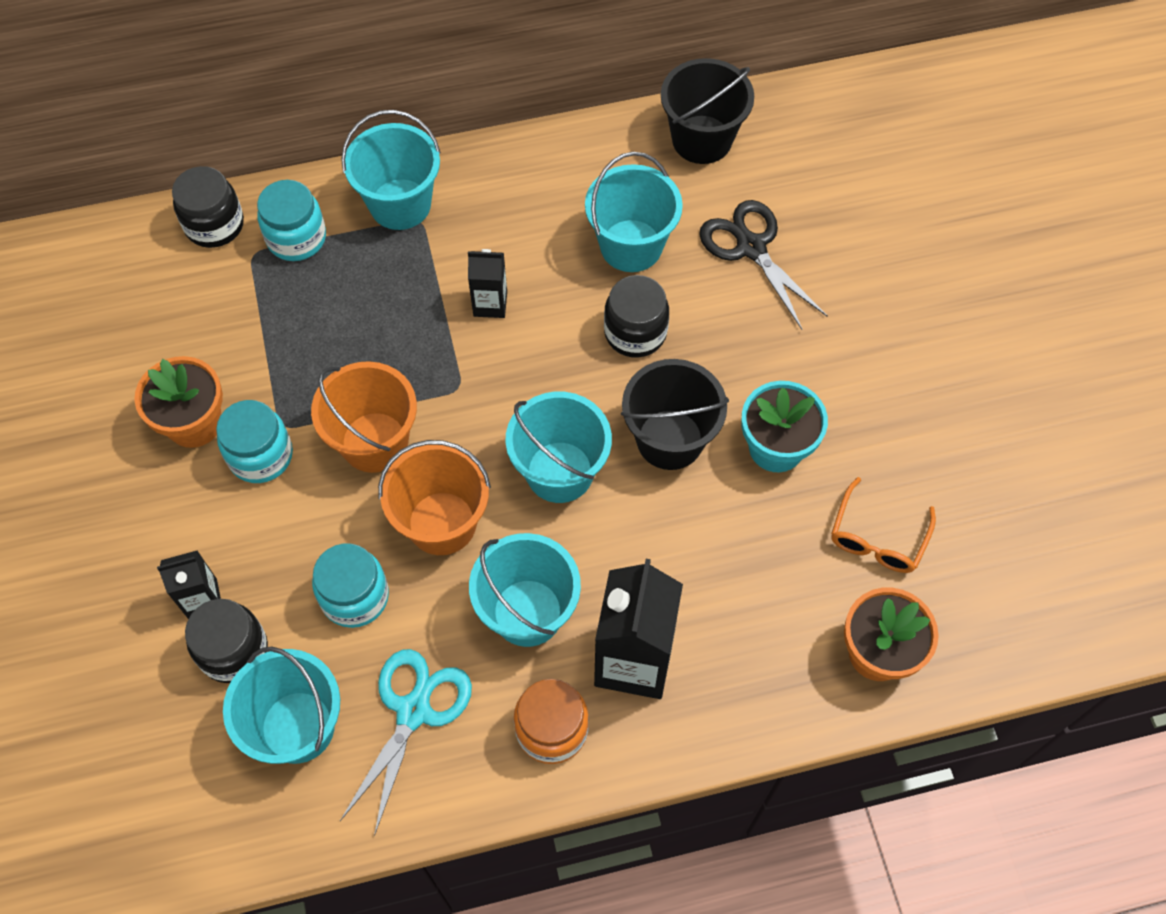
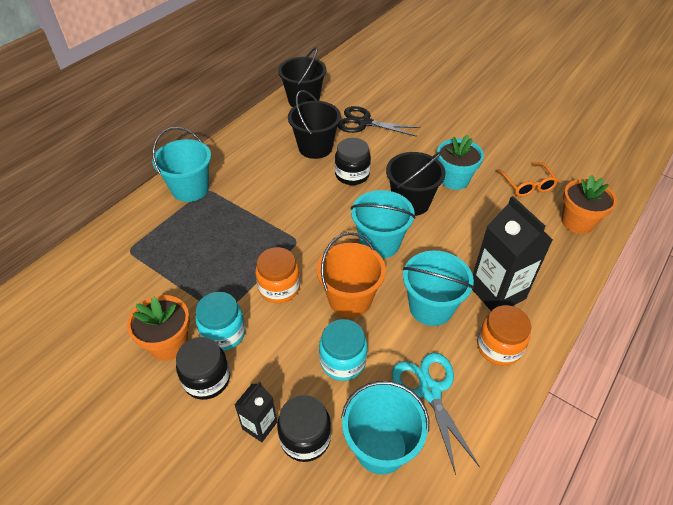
camera: 40 degrees left, 15 degrees down
(214, 225) = (93, 250): black jar -> black jar (207, 379)
(296, 238) = (148, 230): turquoise jar -> none
(374, 442) = (279, 288): orange bucket -> orange jar
(490, 304) = (276, 201): black carton -> none
(631, 246) = (315, 147): turquoise bucket -> black bucket

